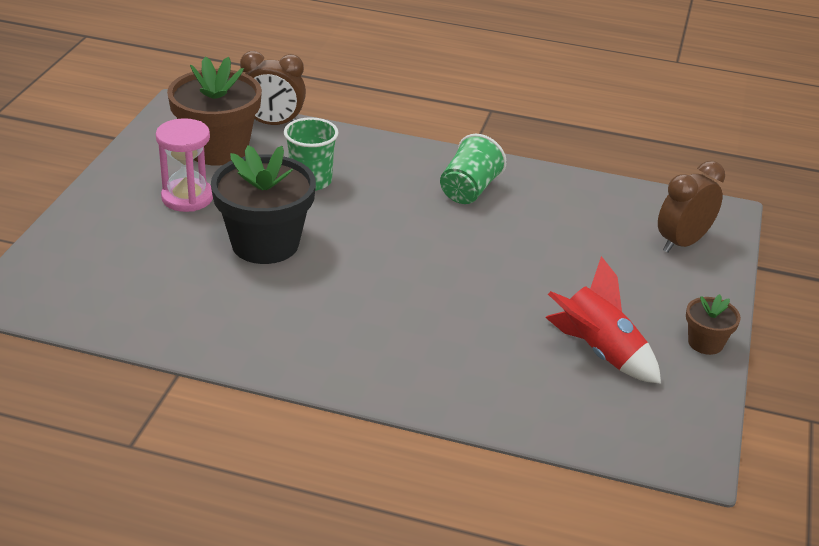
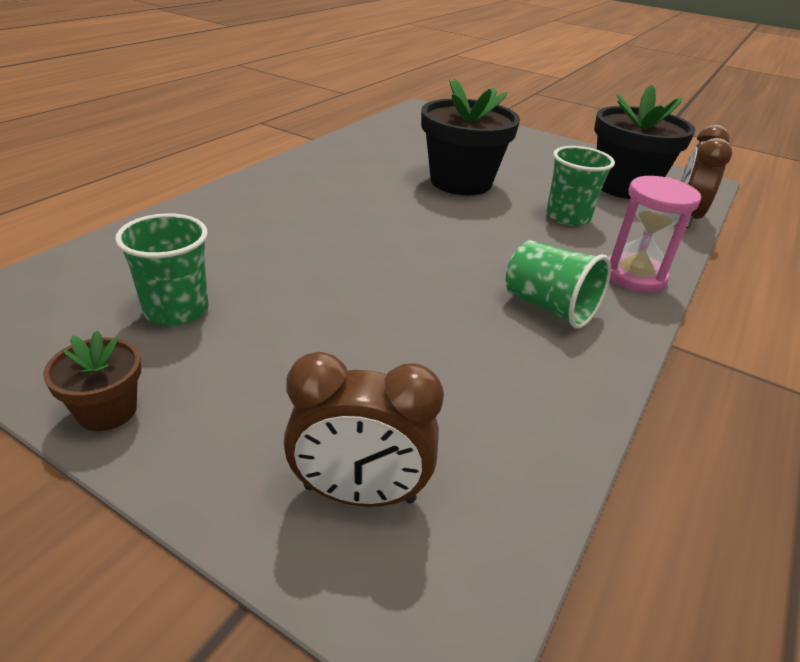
camera: 105 degrees right, 0 degrees up
(187, 198) = (538, 165): pink hourglass -> pink hourglass (634, 276)
(217, 149) = (624, 186): brown flower pot -> black flower pot
(599, 352) = (176, 310): red rocket -> green cup
(682, 243) = (359, 494): brown clock -> brown clock turned 120 degrees clockwise

